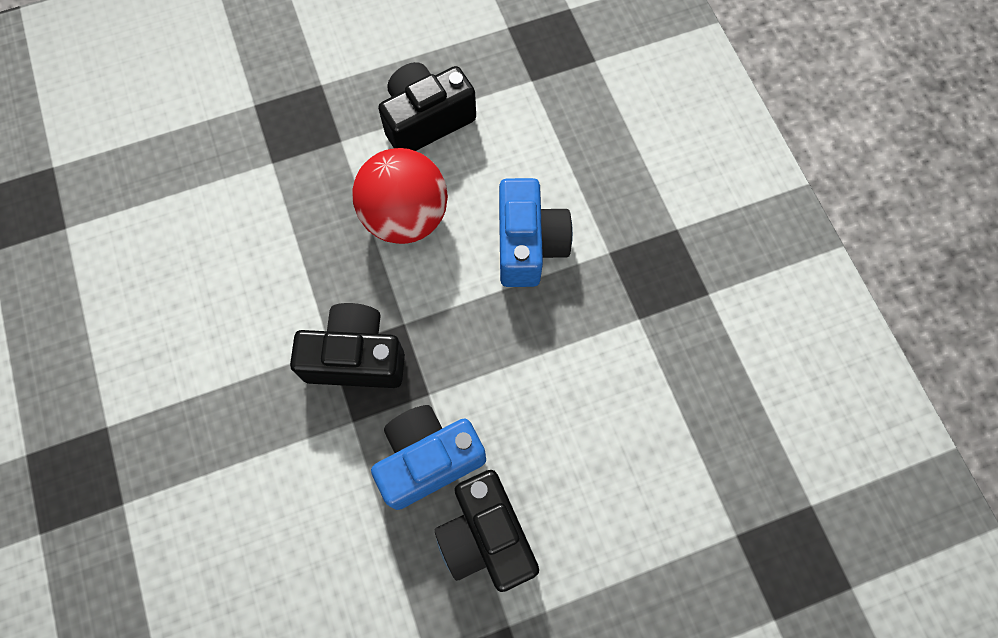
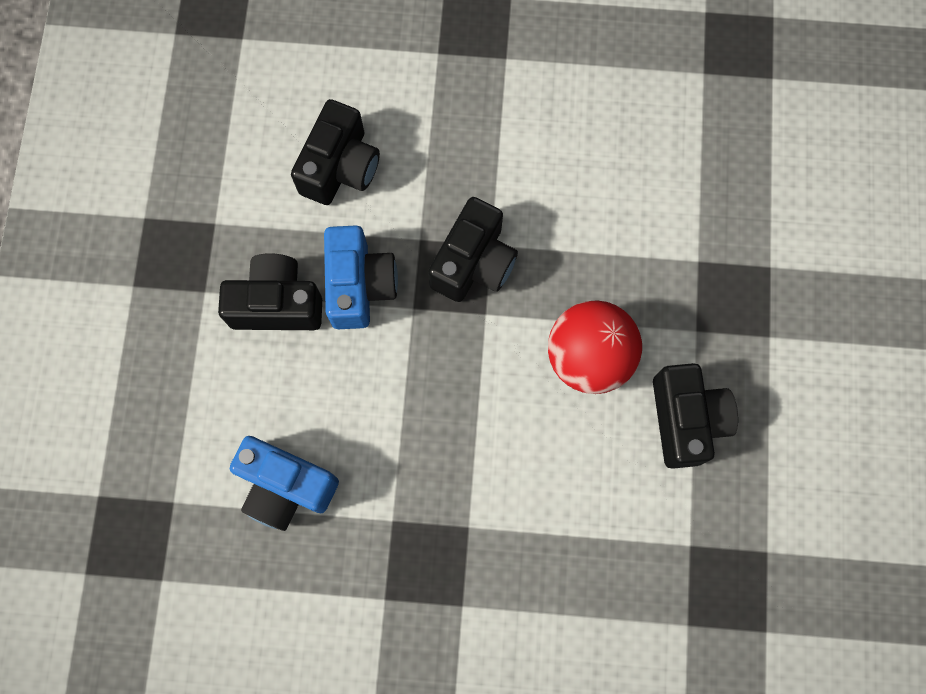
camera: 115 degrees right, 5 degrees up
(302, 547) = (340, 167): none -> black camera
(528, 244) = (510, 456): blue camera -> blue camera (286, 486)

